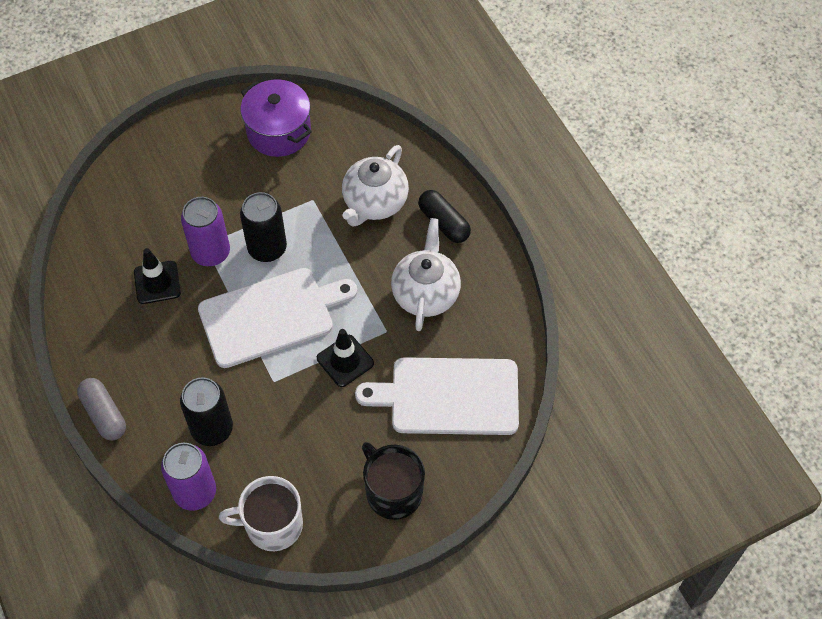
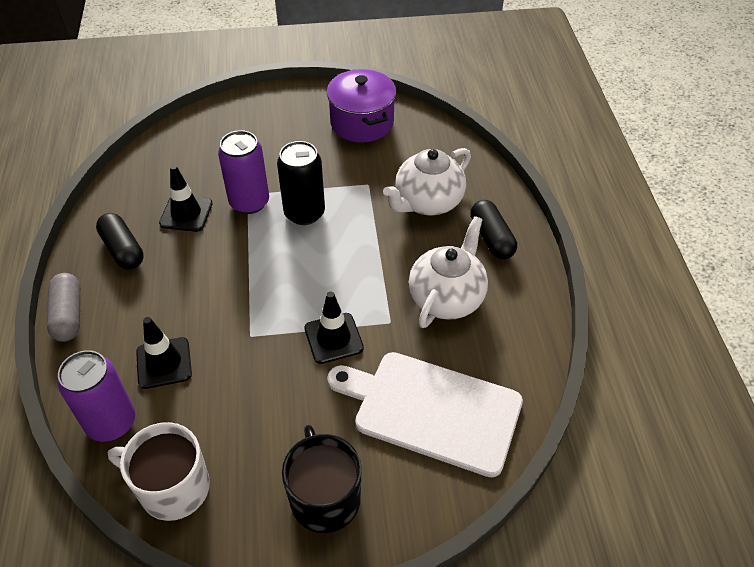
camera: 20 degrees right, 10 degrees down
(117, 337) = (123, 250): none -> black capsule
(212, 429) = (164, 363): black can -> black traffic cone
(271, 316) = (278, 273): white cutting board -> none

